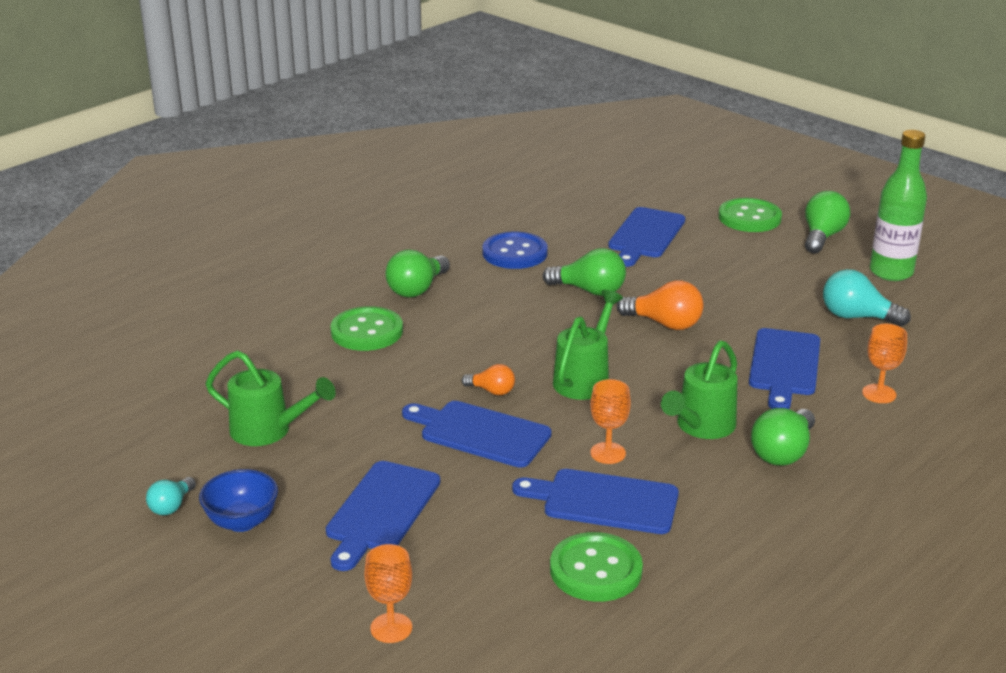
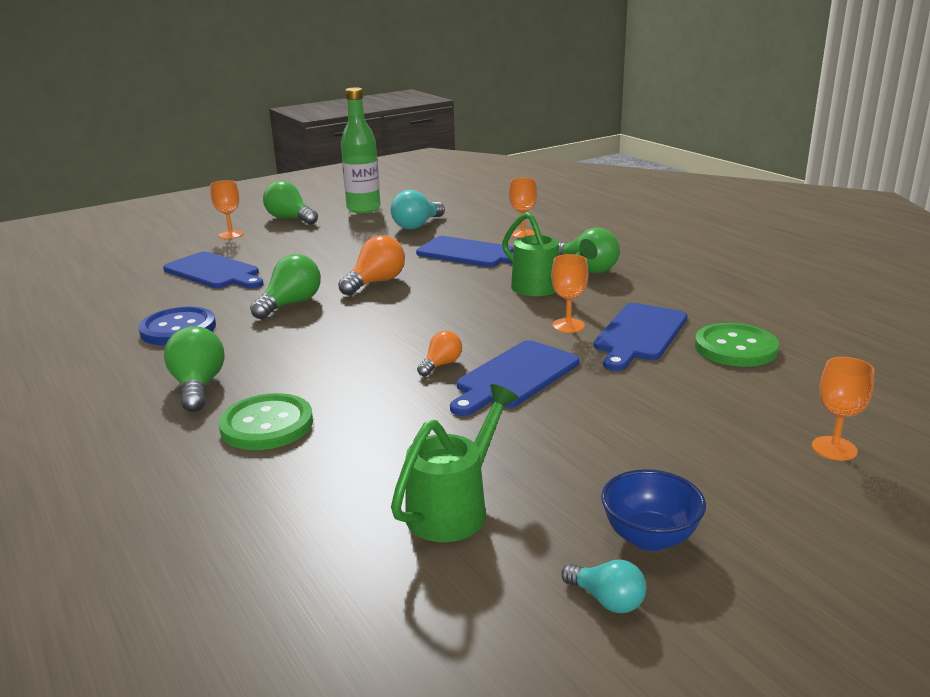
camera: 75 degrees left, 5 degrees down
(381, 511) = (639, 440): blue cutting board -> none
(417, 289) = (198, 387): green light bulb -> green light bulb turned 150 degrees counterclockwise
(584, 379) = (445, 322): green watering can -> none
(749, 218) = (231, 235): green button -> orange goblet

